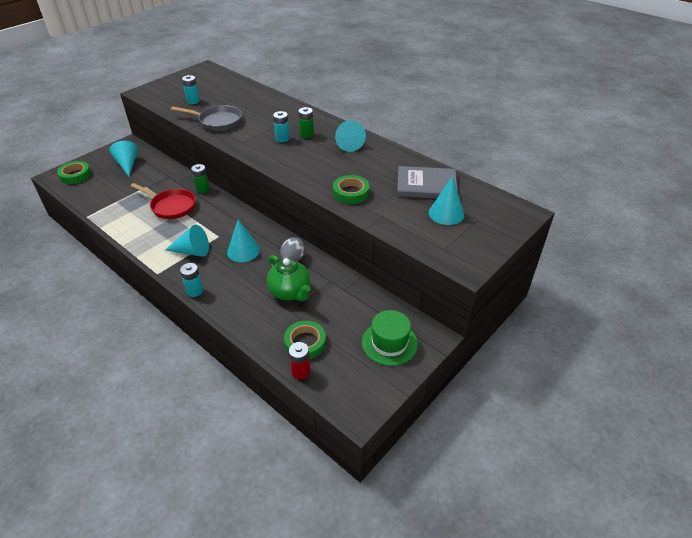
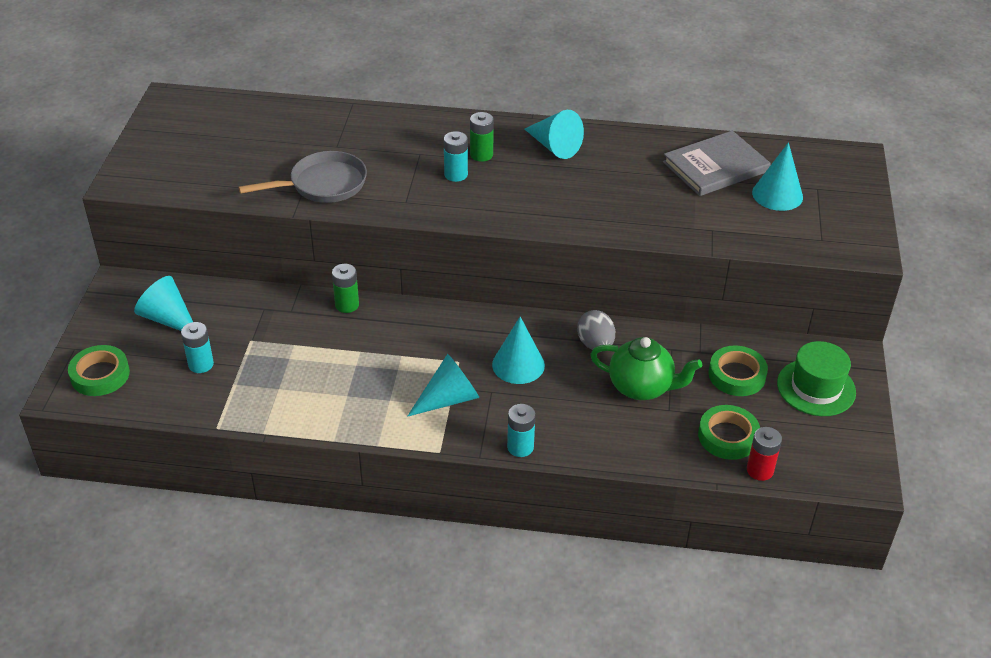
camera: 35 degrees left, 0 degrees up
(171, 206) = (332, 351): red pan -> none
(193, 101) = (235, 165): turquoise battery -> turquoise battery (201, 364)
(351, 193) = (640, 215): green tape -> green tape (736, 375)

